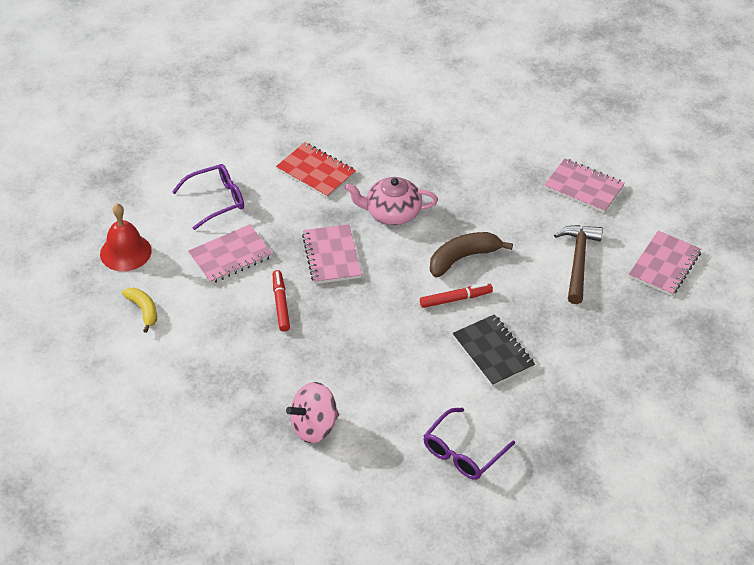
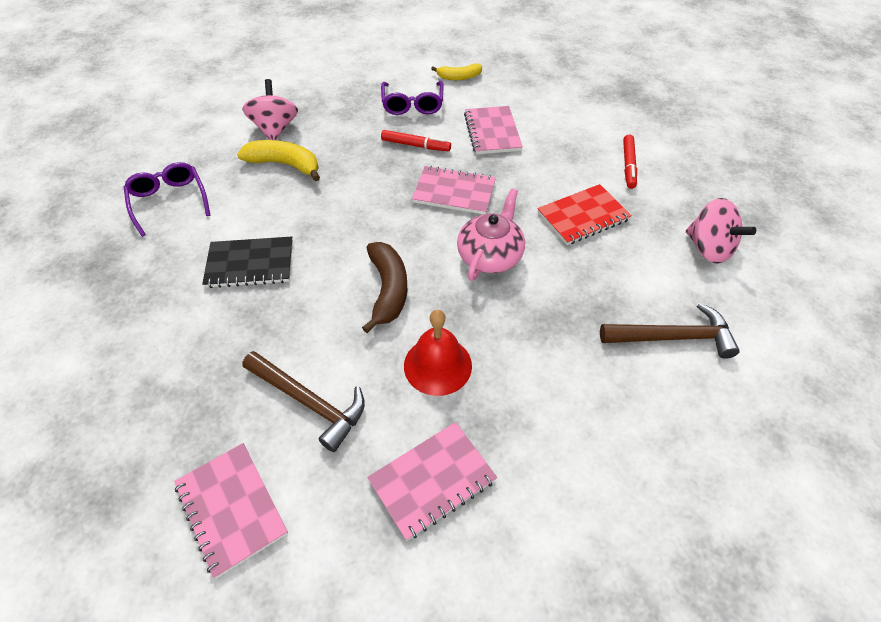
camera: 115 degrees right, 5 degrees up
(125, 252) = (530, 81): red bell -> red bell (437, 365)
(216, 200) = (570, 141): purple glasses -> purple glasses (412, 104)
(312, 102) = (708, 248): none -> pink spinning top
(363, 390) = (285, 164): none -> yellow banana
(409, 109) = (673, 337): none -> brown hammer
(455, 299) = (337, 262): red marker -> red marker (628, 165)

